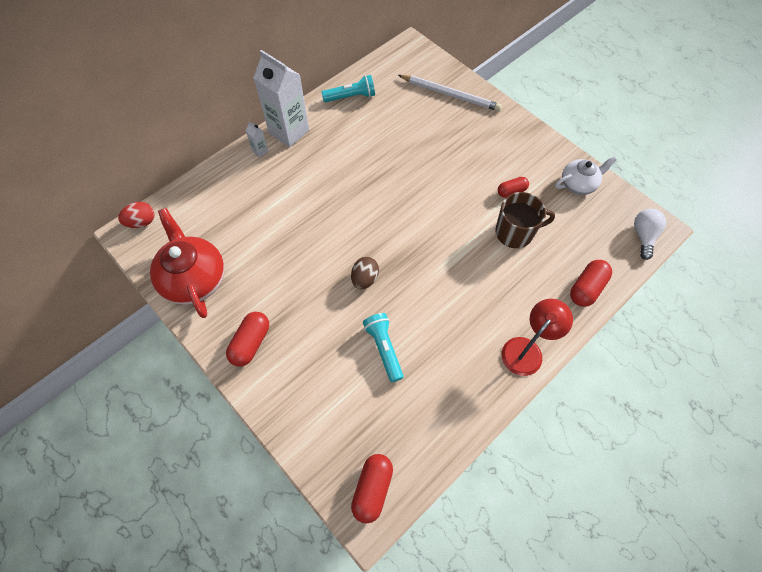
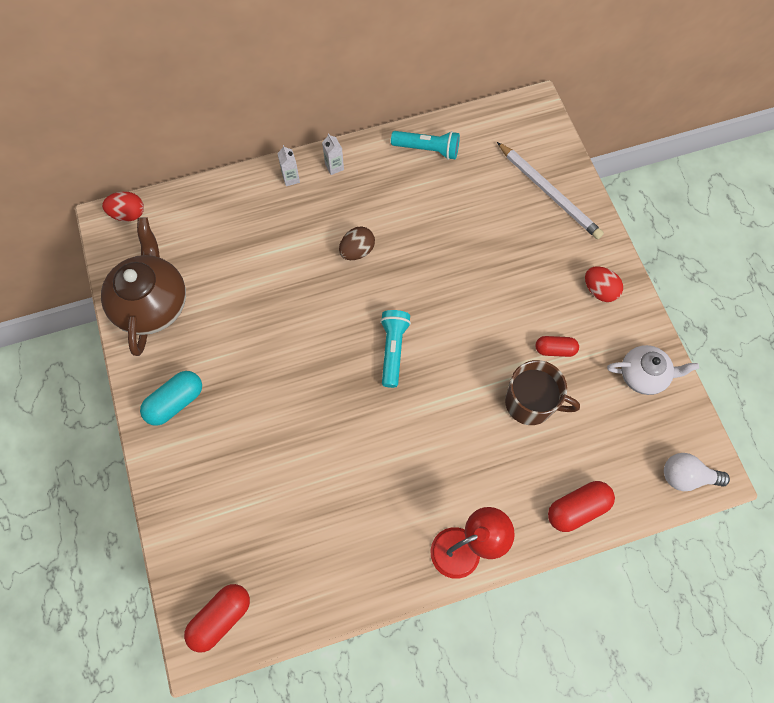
camera: 25 degrees right, 5 degrees up
(194, 278) = (152, 303): red teapot -> brown teapot
(251, 343) = (175, 402): red capsule -> turquoise capsule
(289, 131) = (334, 167): white carton -> white carton, size x0.40
(365, 279) = (329, 383): brown egg -> brown egg (357, 251)
(384, 348) = (309, 473): turquoise flashlight -> turquoise flashlight (393, 350)
(519, 142) = (599, 290): none -> red egg
(643, 236) = (686, 476): white light bulb -> white light bulb turned 120 degrees counterclockwise

